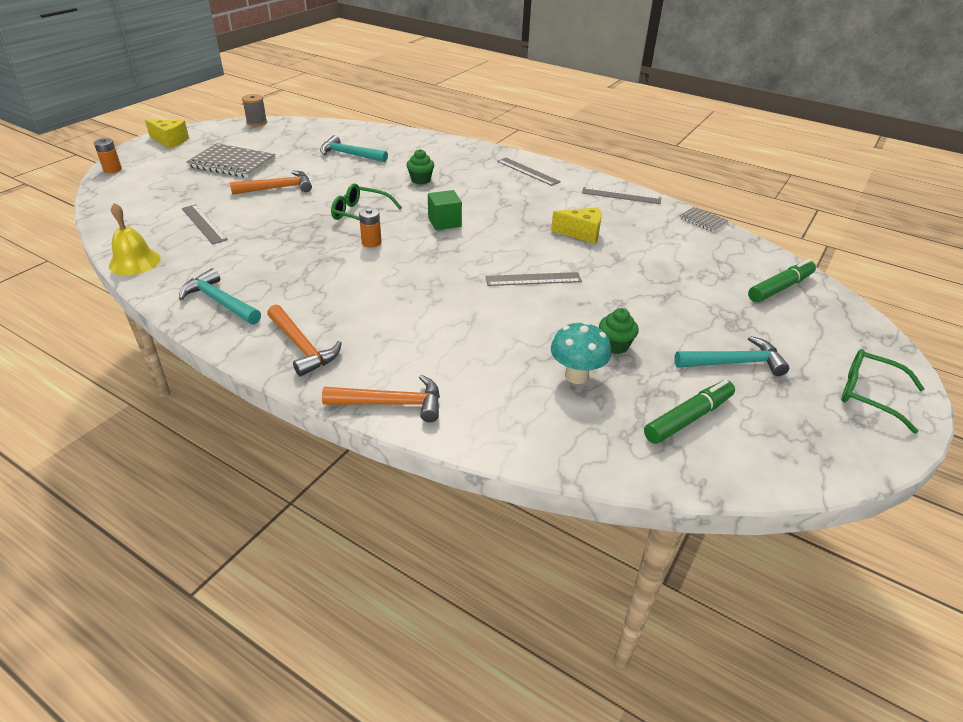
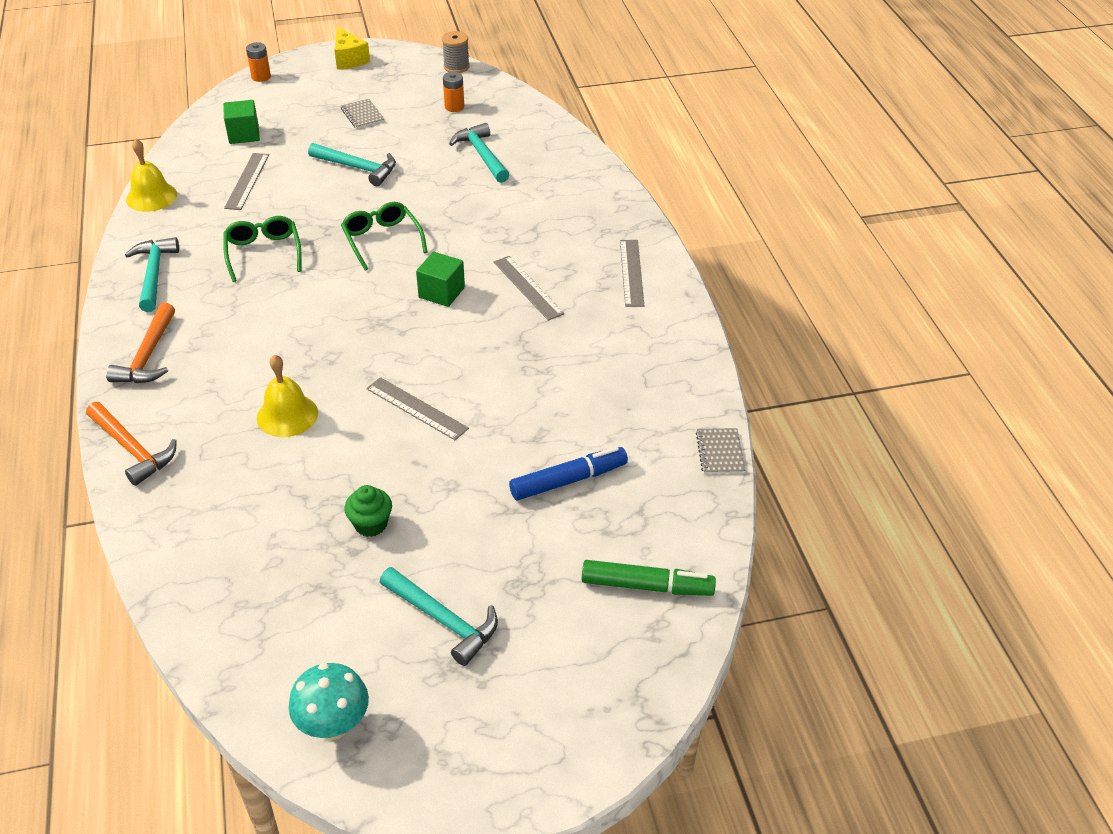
camera: 45 degrees right, 5 degrees up
(155, 202) = (244, 134): none -> green cube
(232, 163) = (362, 115): grey notebook -> grey notebook, size x0.51
(277, 188) = (358, 168): orange hammer -> turquoise hammer
(371, 242) = (344, 279): orange battery -> orange battery (454, 107)
(420, 180) = (500, 225): green cupcake -> none
(464, 324) = (287, 415): none -> yellow bell
(576, 376) = (292, 527): turquoise mushroom -> turquoise mushroom (334, 725)
(581, 233) = (552, 386): yellow cheese -> none
(621, 195) = (682, 364): grey ruler -> grey ruler (528, 287)
(666, 267) = (568, 480): none -> blue marker
(688, 418) = (311, 633): green marker -> none
(869, 394) = (510, 749): green glasses -> green glasses (263, 253)

